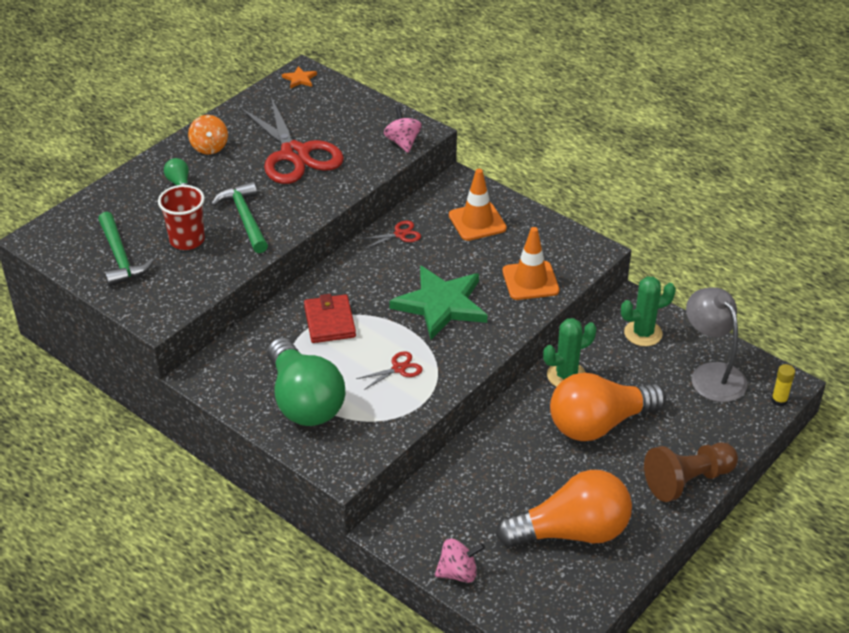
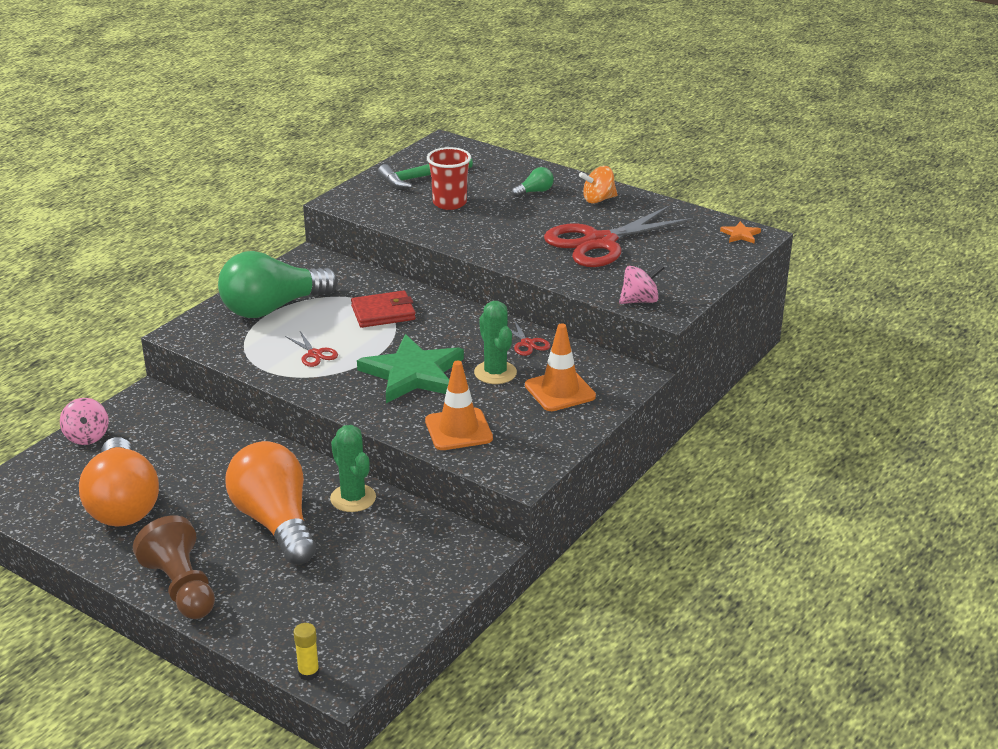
camera: 85 degrees right, 10 degrees down
(245, 218) = (487, 226): green hammer -> none
(643, 333) = (428, 557): green cactus -> green cactus (495, 373)
(711, 374) = (356, 614): grey lamp -> none

